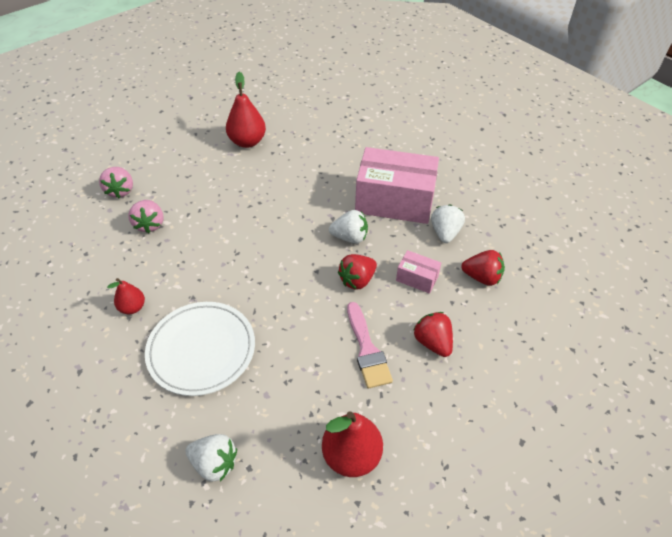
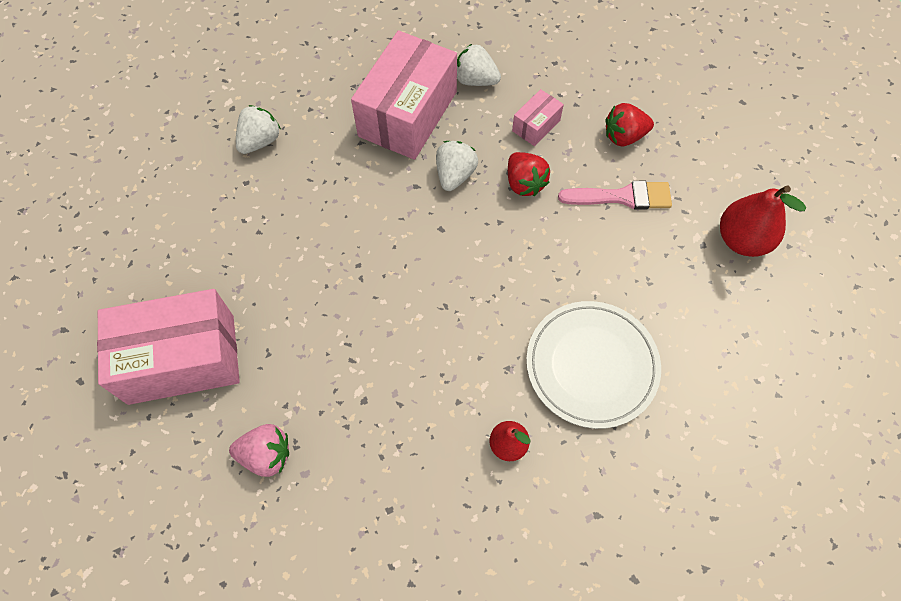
camera: 75 degrees left, 15 degrees up
(150, 224) = (357, 414): pink strawberry -> none
(178, 143) = (182, 359): none -> pink box
(214, 463) = (738, 367): white strawberry -> white strawberry (260, 141)
(247, 142) = (220, 260): red pear -> none
(482, 277) = (549, 68): red strawberry -> none

